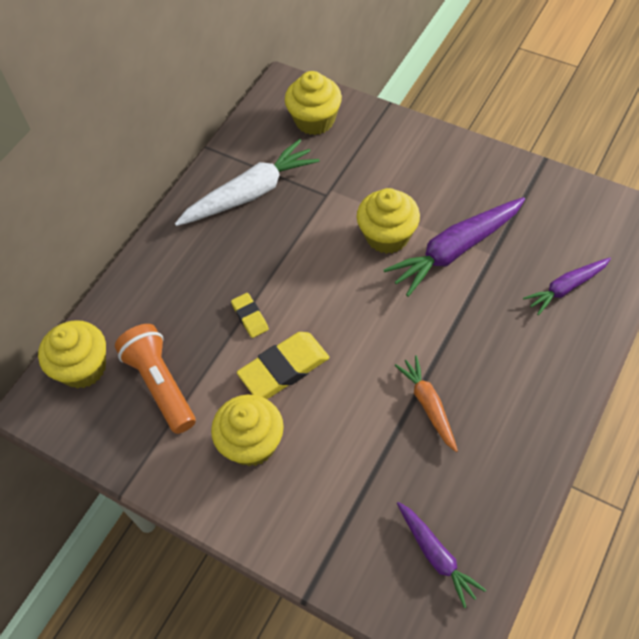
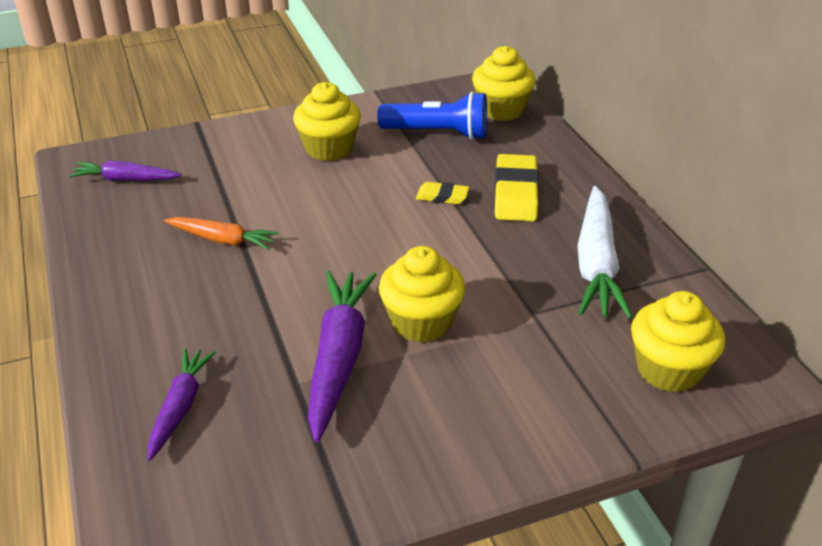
camera: 125 degrees right, 20 degrees down
(161, 384) = (438, 133): orange flashlight -> blue flashlight
(284, 368) = (367, 189): yellow eraser -> yellow eraser (515, 193)

